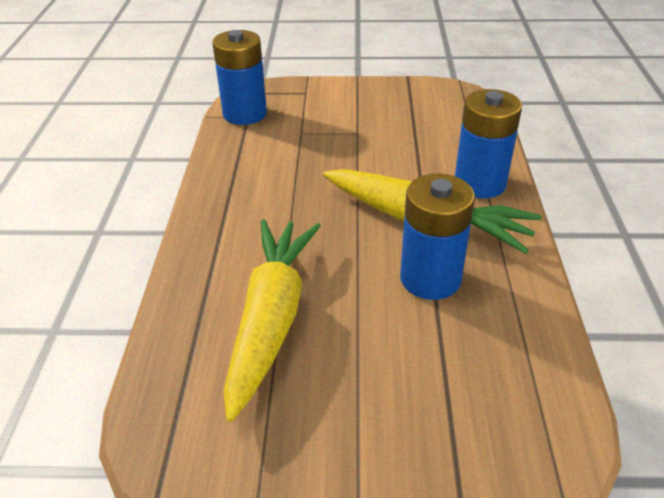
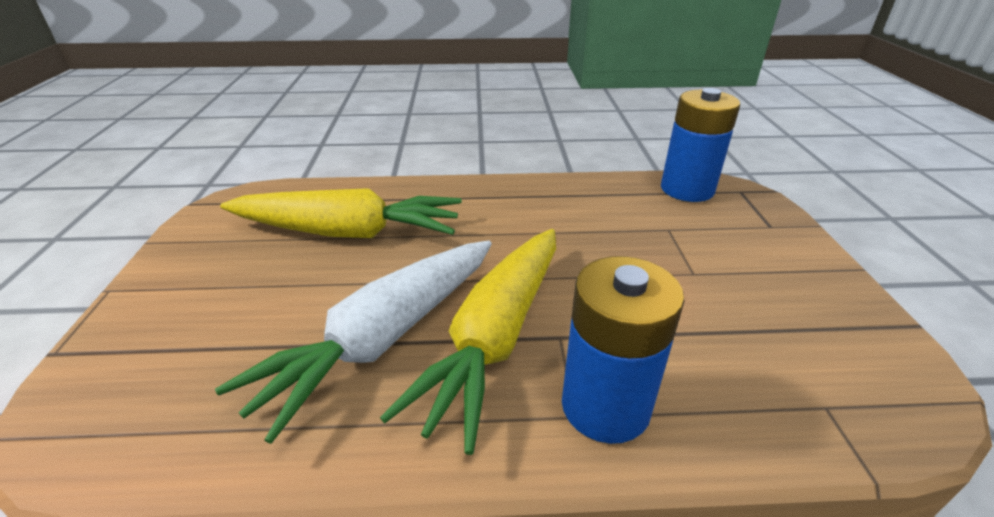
camera: 85 degrees right, 5 degrees down
(430, 278) = (383, 339): blue battery -> white carrot

